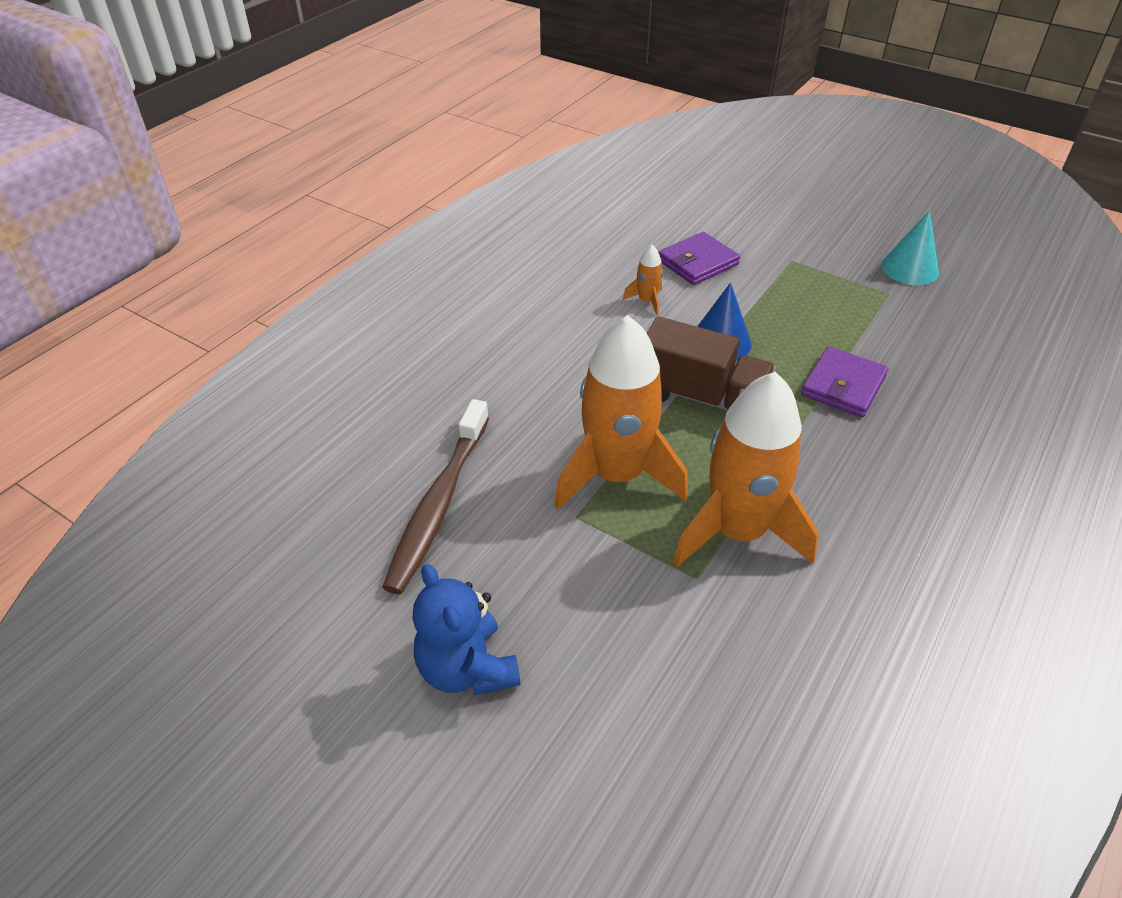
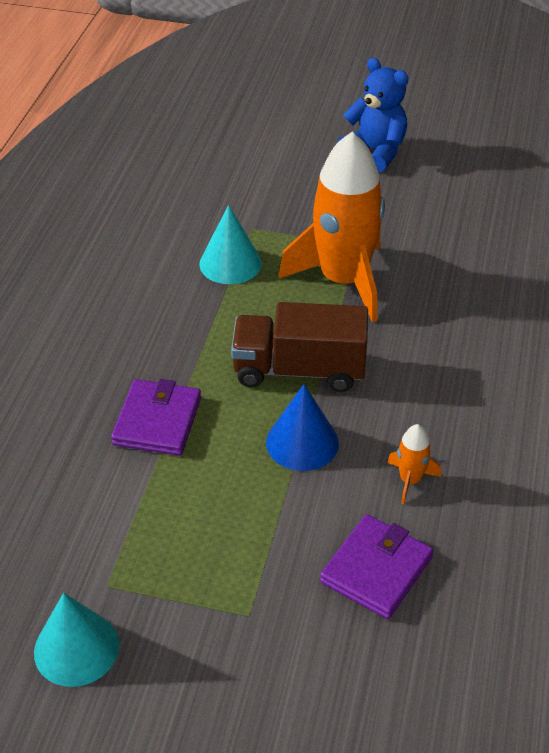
camera: 160 degrees right, 0 degrees up
(439, 504) = (467, 227): brown toothbrush -> none
(737, 532) = (230, 263): orange rocket -> turquoise cone

